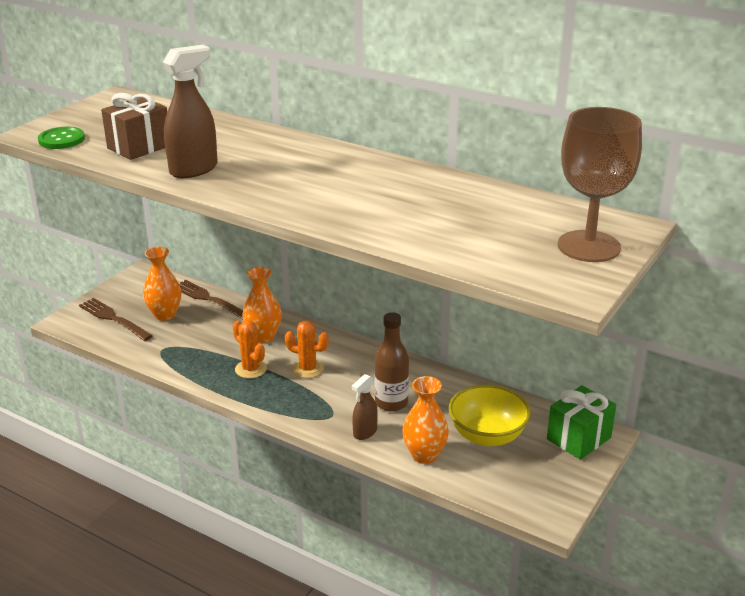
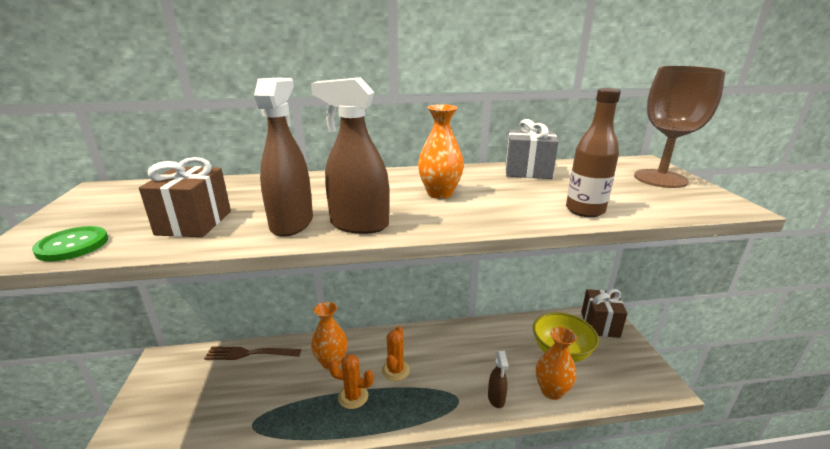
camera: 40 degrees left, 5 degrees down
(113, 318) = (167, 421): brown fork -> none
(165, 315) = (221, 388): orange vase -> orange vase (440, 193)
(233, 187) = (359, 225): none -> brown spray bottle
(307, 369) = (395, 370): orange cactus -> orange cactus turned 60 degrees counterclockwise
(391, 403) = (481, 363): brown bottle -> brown bottle (585, 210)
(469, 191) = (527, 171): none -> grey gift
(579, 438) = (600, 324): green gift -> brown gift

